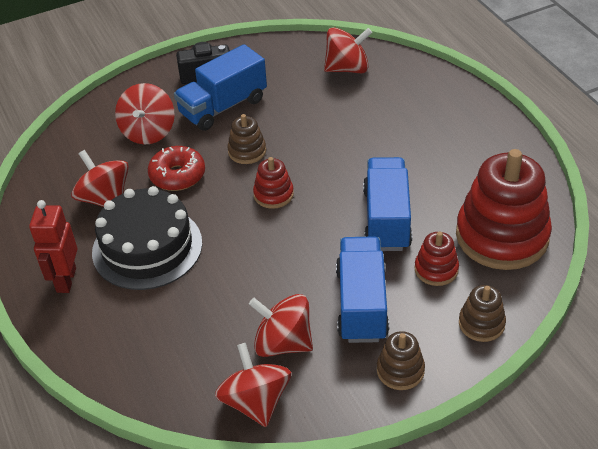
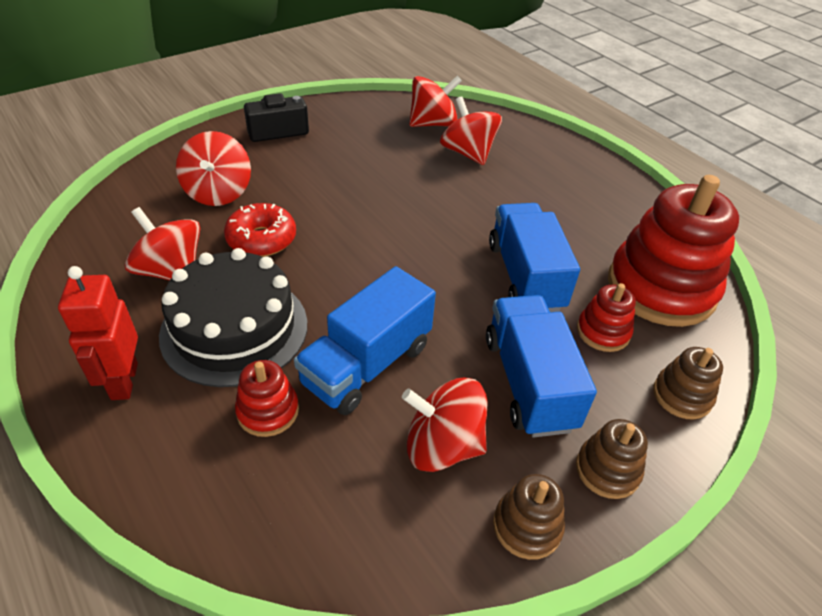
camera: 15 degrees left, 0 degrees up
(223, 107) = (304, 163): blue truck -> blue truck (366, 364)
(247, 151) = (341, 209): brown stacking toy -> brown stacking toy (527, 526)
(255, 402) = (426, 540): red spinning top -> red spinning top (468, 153)
(273, 194) = (384, 255): red stacking toy -> red stacking toy (268, 411)

